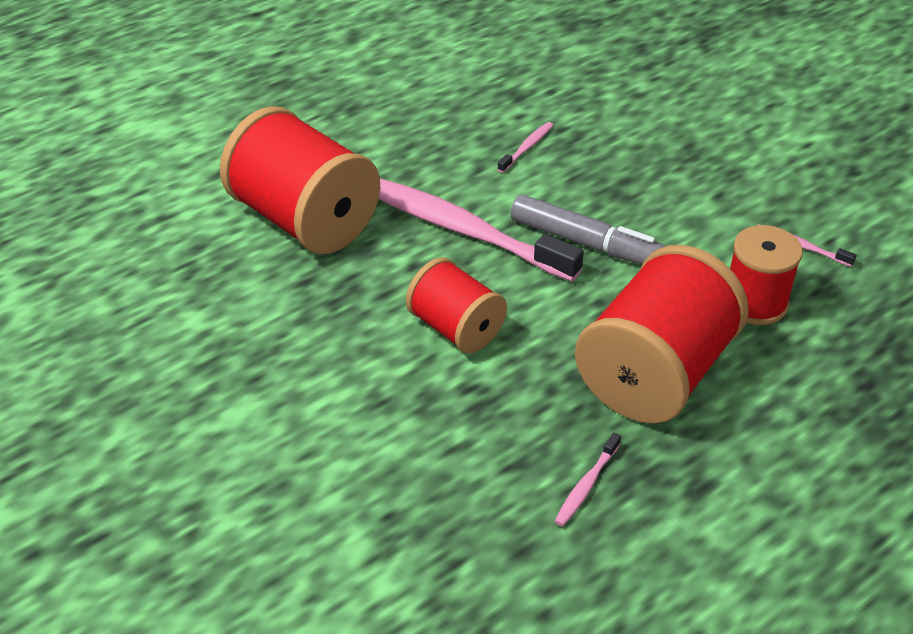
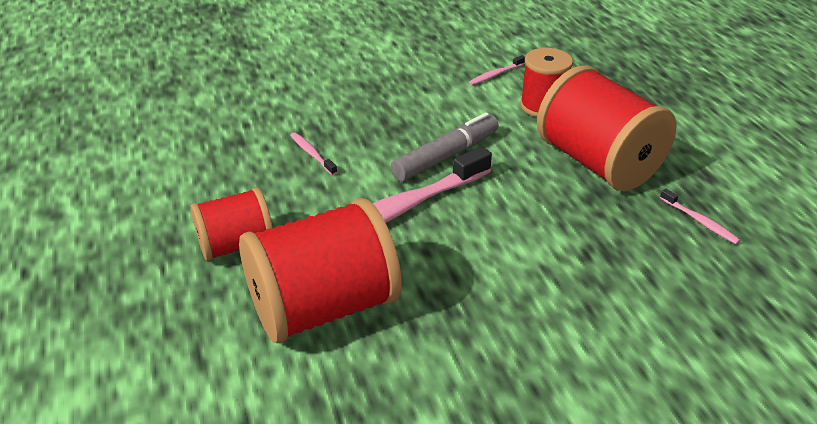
camera: 70 degrees left, 5 degrees down
(456, 328) = (516, 245): red spool -> red spool (236, 245)

